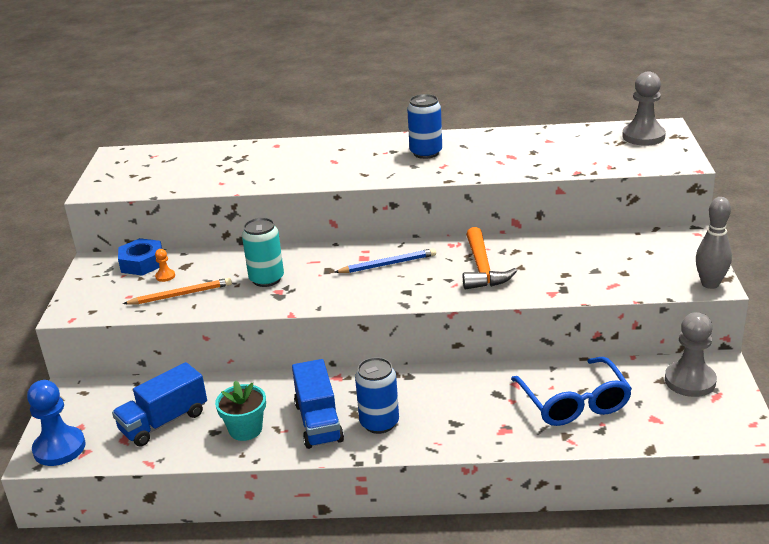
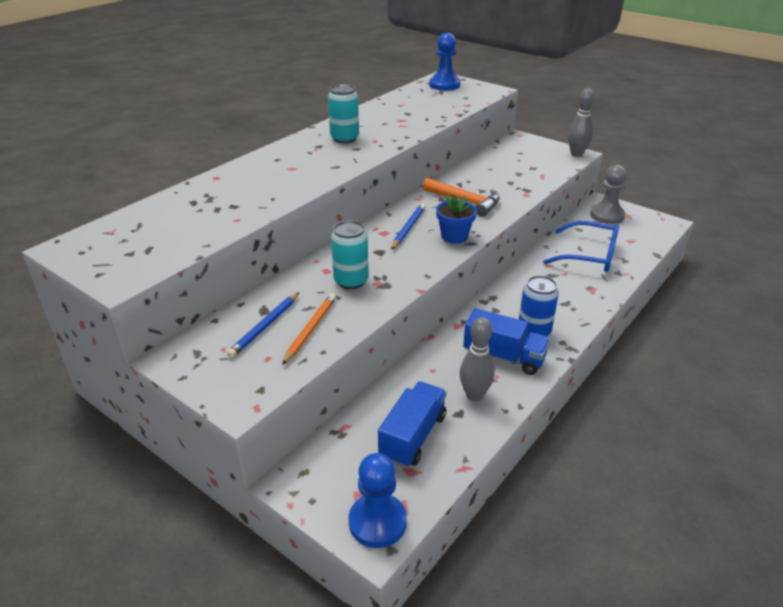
camera: 55 degrees left, 5 degrees up
(142, 263) = (219, 331): blue nut -> none
(164, 422) = (413, 436): blue truck -> blue truck turned 150 degrees counterclockwise
(165, 276) = (265, 326): orange pawn -> blue pencil
(245, 429) = (474, 395): turquoise flower pot -> grey bowling pin
(404, 291) = (454, 236): none -> blue flower pot
(426, 153) = (344, 138): blue can -> turquoise can
(643, 136) = (444, 85): grey pawn -> blue pawn

